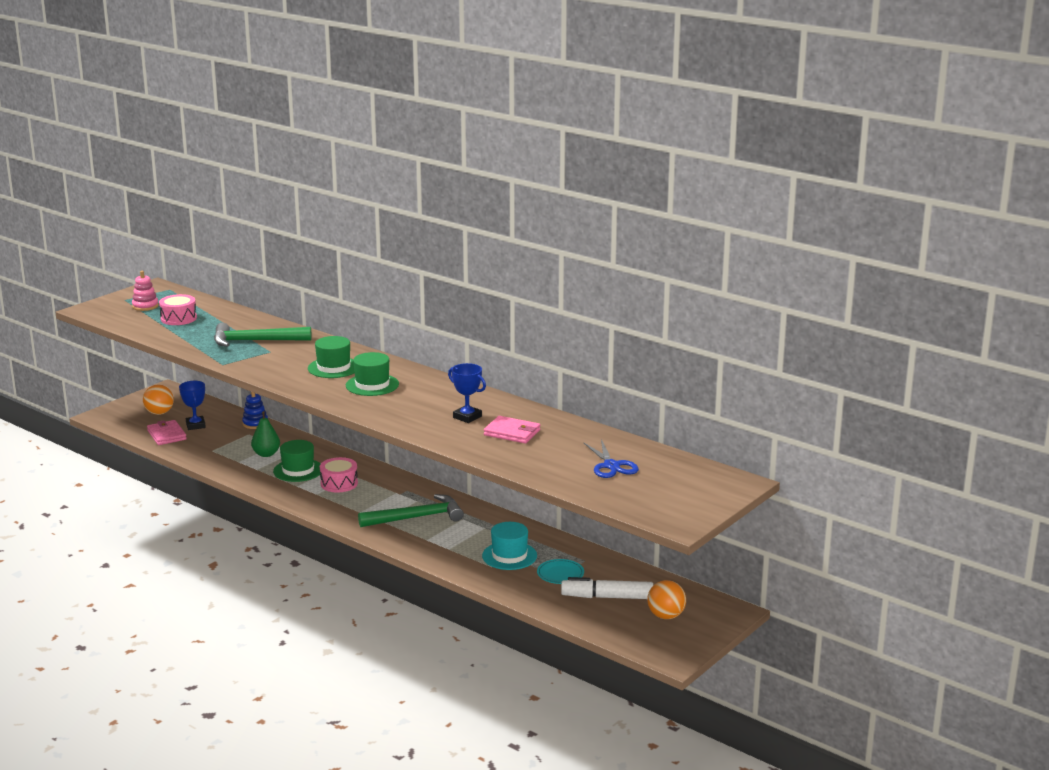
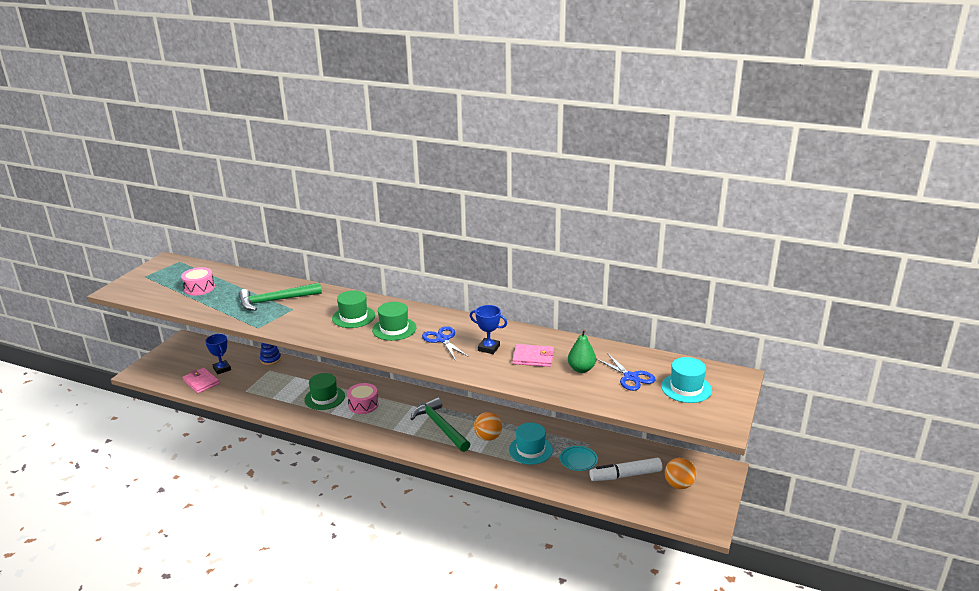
camera: 15 degrees left, 5 degrees up
(145, 306) = (165, 280): pink stacking toy -> none
(159, 413) = (187, 362): orange ball -> orange ball (488, 437)
(266, 454) = (292, 387): green pear -> green pear (581, 369)
(417, 517) = (440, 426): green hammer -> green hammer turned 90 degrees counterclockwise
(420, 402) = (442, 339): none -> blue scissors
(668, 484) = (686, 388): none -> turquoise hat

